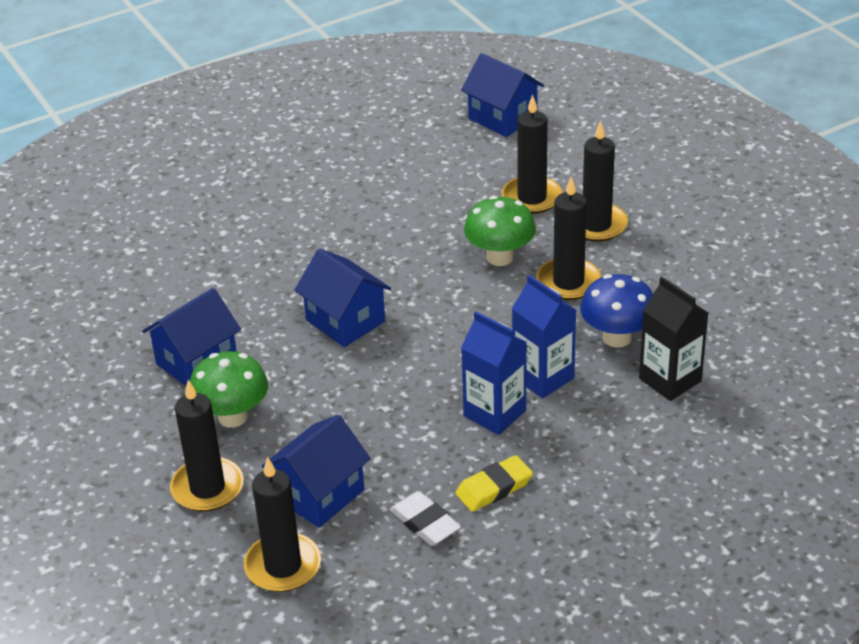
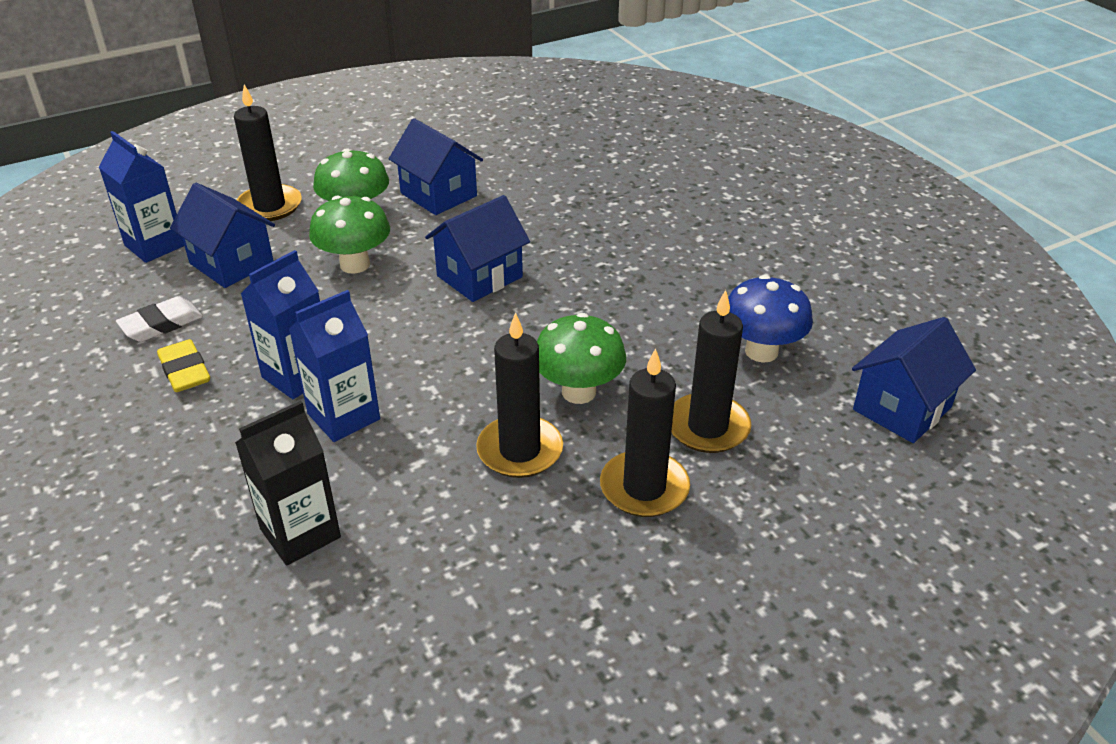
camera: 90 degrees right, 0 degrees up
(283, 566) = (155, 245): black candle -> blue carton
(324, 404) = (355, 264): none -> green mushroom
(617, 338) = (398, 488): blue mushroom -> blue mushroom (761, 351)

